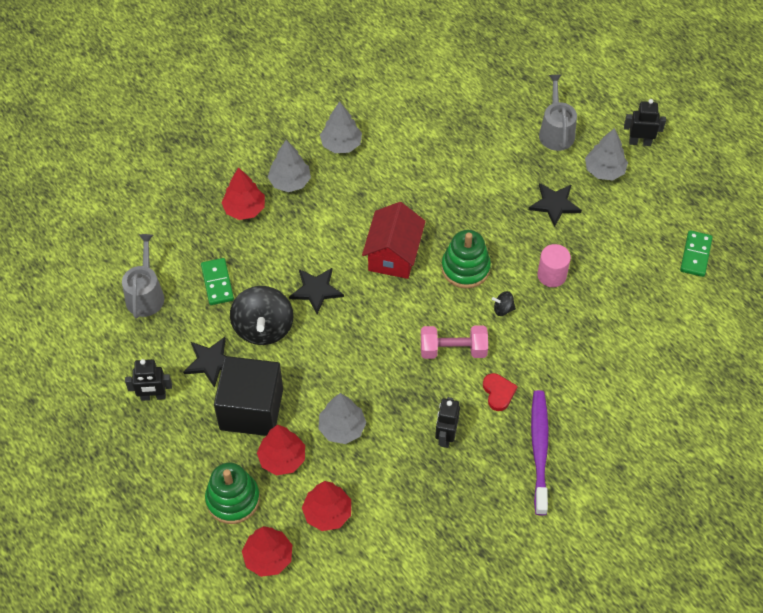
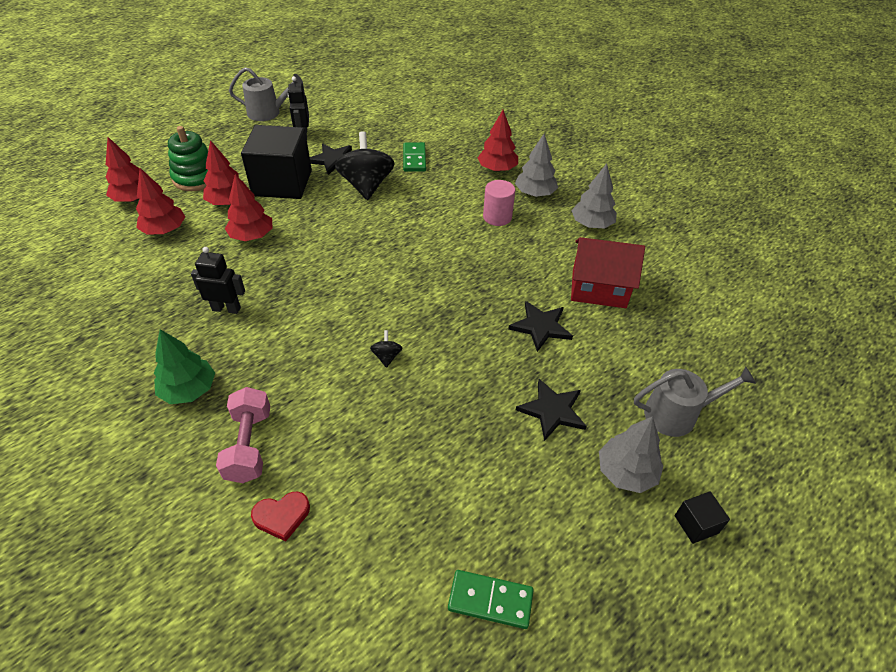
camera: 85 degrees right, 10 degrees down
(145, 295) = (401, 125): grey watering can -> grey watering can (268, 112)
(217, 283) = (414, 159): green domino -> green domino turned 75 degrees counterclockwise
(263, 328) = (366, 185): black spinning top -> black spinning top turned 90 degrees clockwise
(316, 290) = (408, 214): black star -> black star (540, 327)
(342, 428) = (252, 236): grey tree -> red tree
(393, 255) = (455, 265): red house -> red house (599, 288)
(453, 350) = (333, 313): pink dumbbell -> pink dumbbell (249, 445)
(465, 268) = (443, 323): green stacking toy -> none
(498, 392) = (273, 352): red heart -> red heart (282, 516)
(539, 450) = (189, 390): purple toothbrush -> green tree
(551, 275) = (438, 406): pink cylinder -> pink cylinder (497, 217)
(640, 142) = (696, 524): black robot -> black cube

